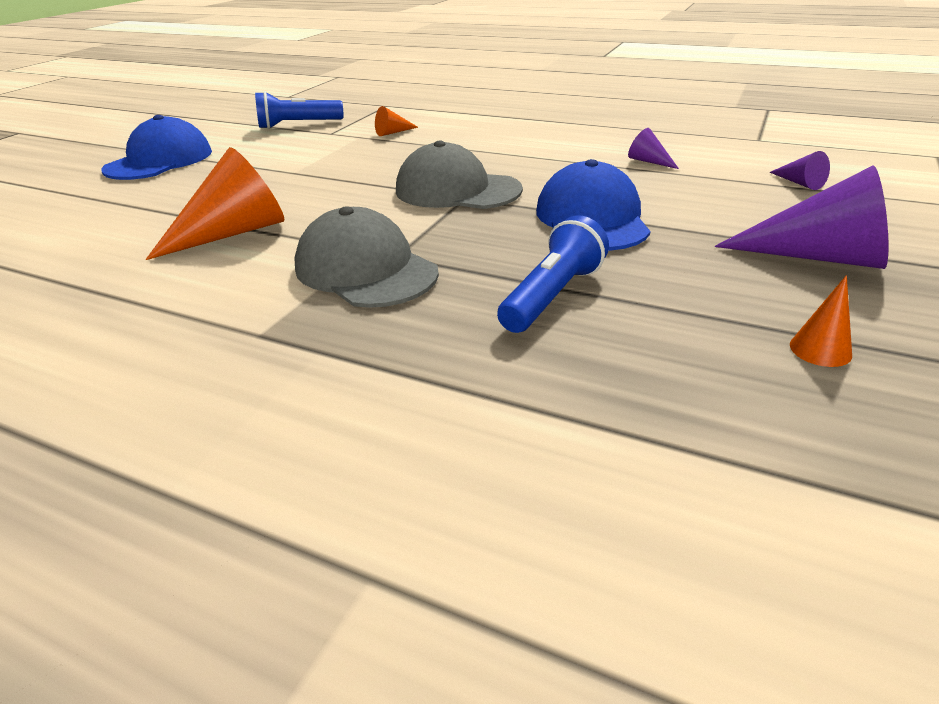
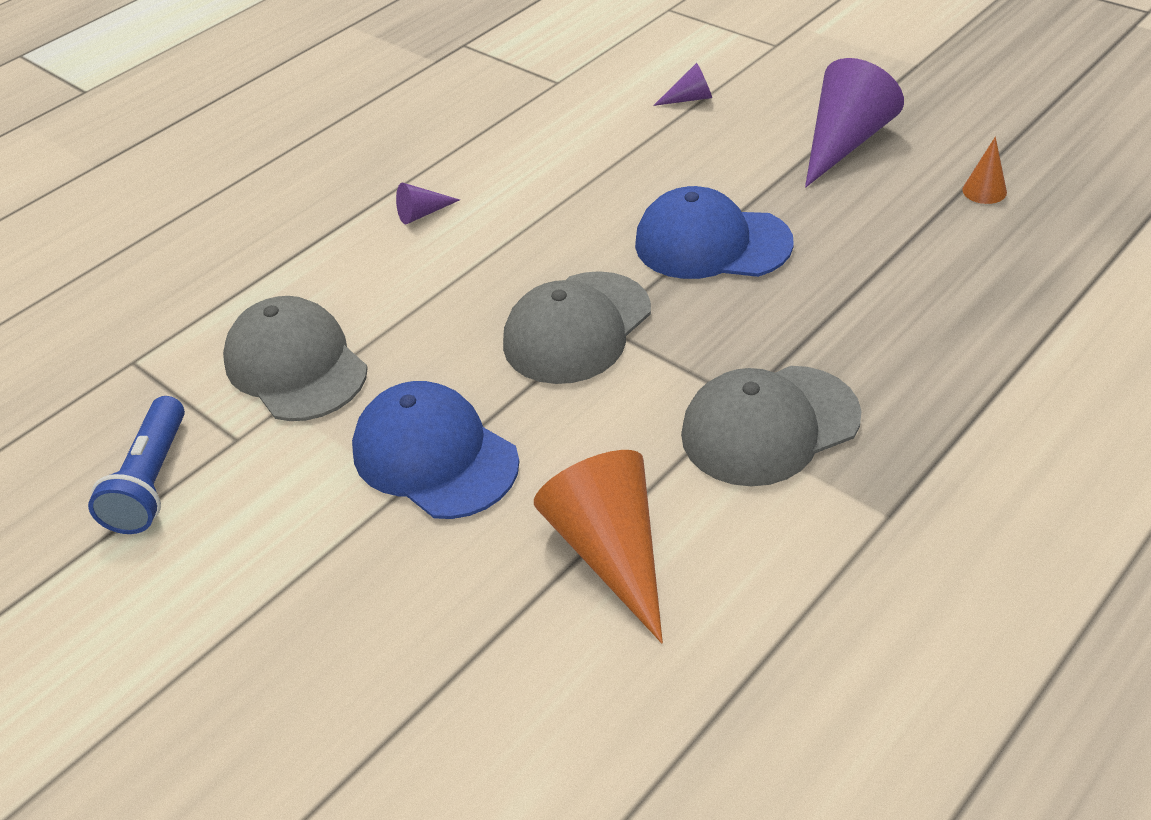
camera: 70 degrees left, 10 degrees up
(159, 161) = (215, 682): blue cap -> blue cap (434, 456)
(393, 132) = (296, 365): orange cone -> grey cap
(552, 296) = (868, 302): blue flashlight -> none
(648, 161) = (574, 168): purple cone -> purple cone (422, 213)

